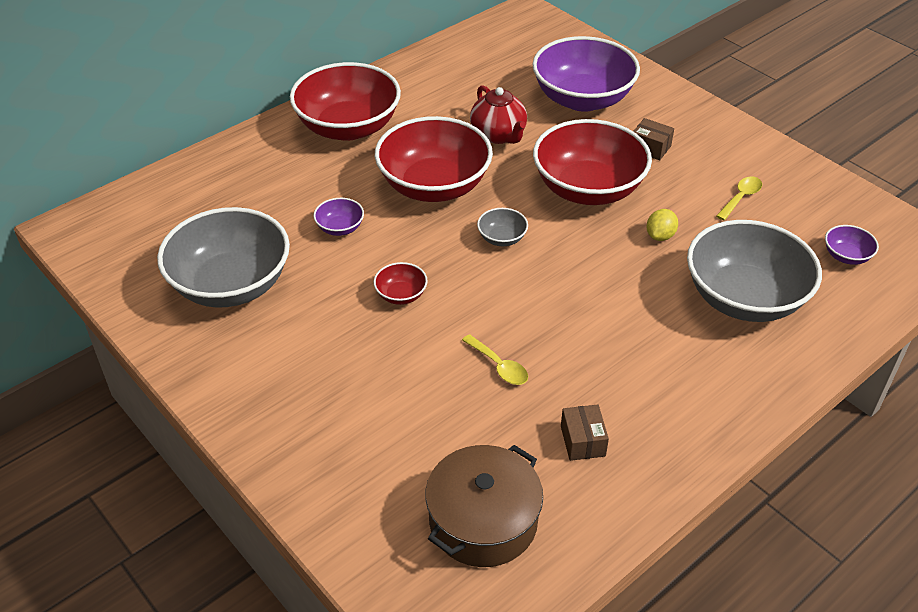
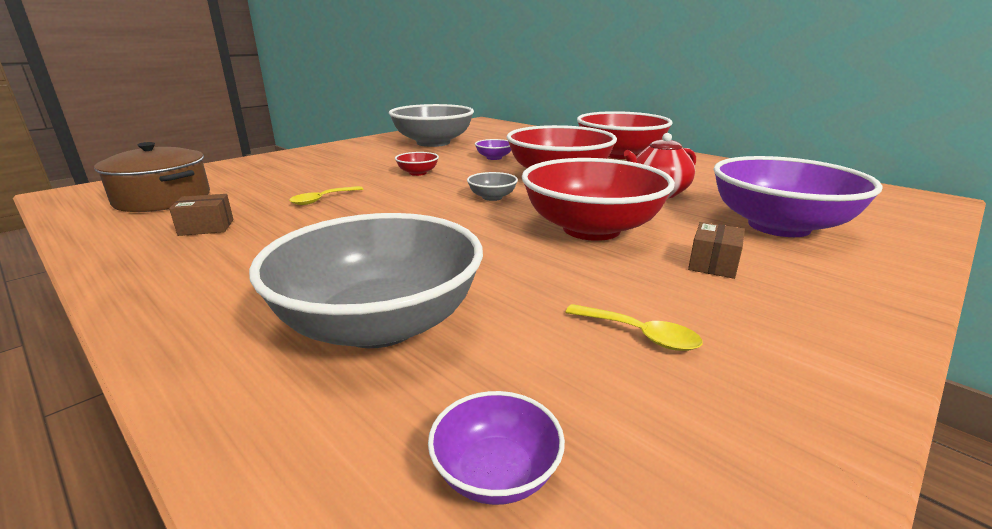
camera: 85 degrees right, 20 degrees down
(660, 236) = (515, 266): yellow lemon -> none

